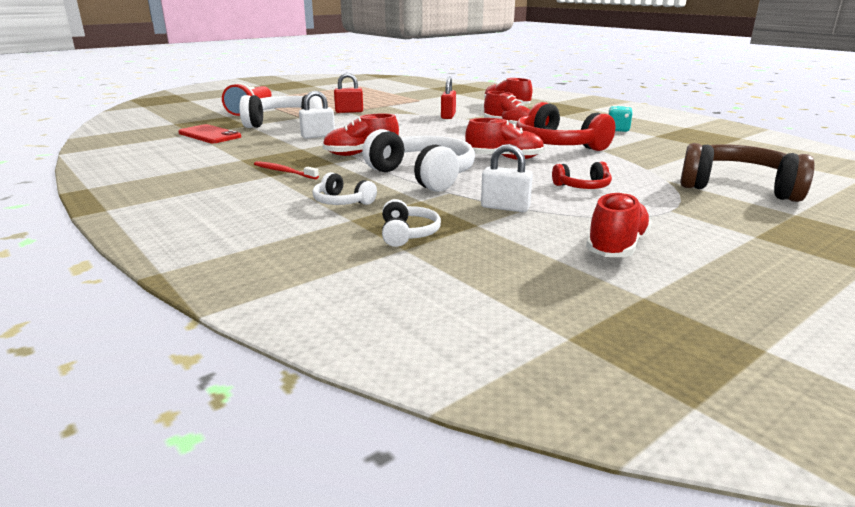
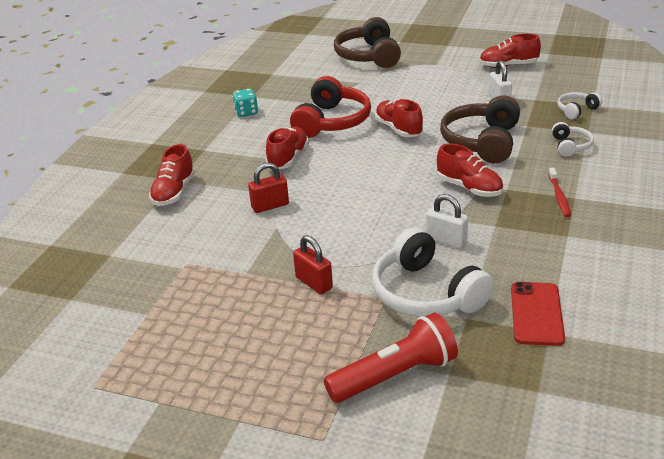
camera: 120 degrees left, 10 degrees up
(423, 175) = (482, 142): white headphones -> brown headphones
(583, 187) = (428, 91): red headphones -> none

